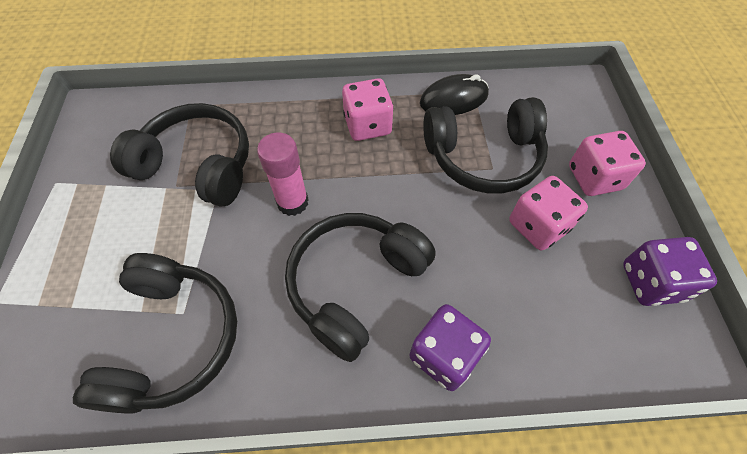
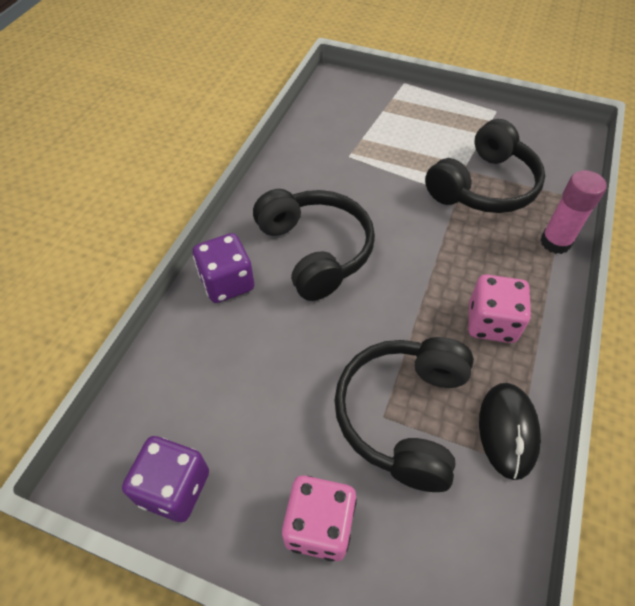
camera: 115 degrees right, 5 degrees down
(172, 340) = (332, 149): black headphones -> none
(292, 202) = (416, 235): pink glue stick -> pink glue stick (555, 242)
(538, 226) = (292, 418): pink dice -> none

